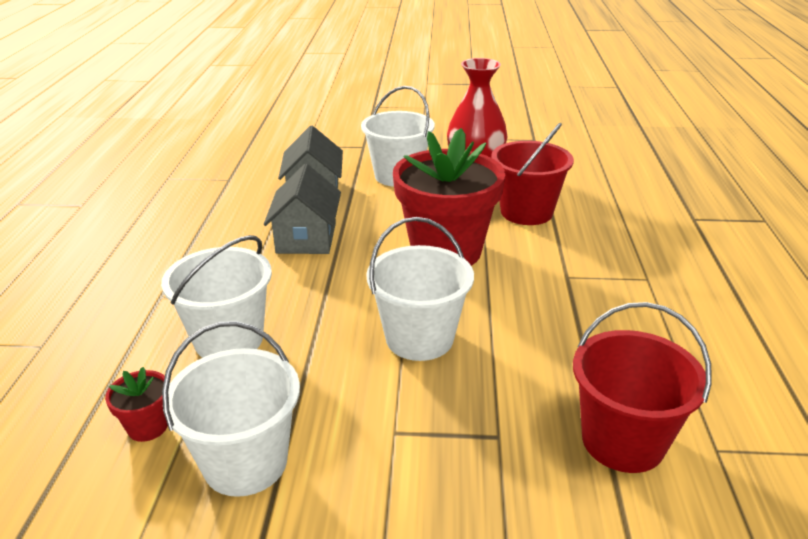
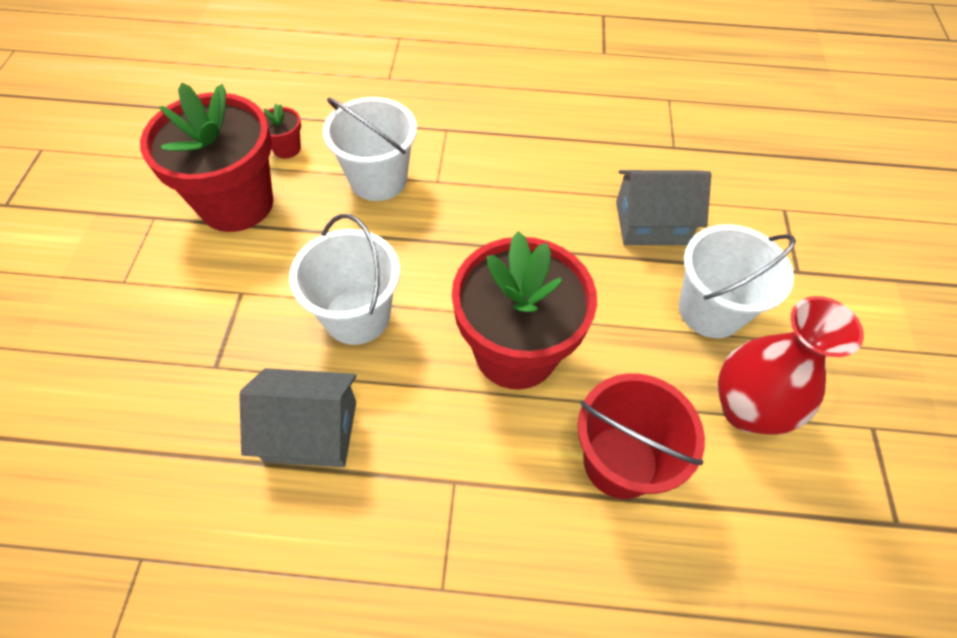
camera: 90 degrees right, 25 degrees up
(245, 462) = (236, 204): white bucket -> red flower pot
(306, 238) = (545, 221): grey house -> grey house (311, 431)
(622, 441) = (178, 470): red bucket -> none

